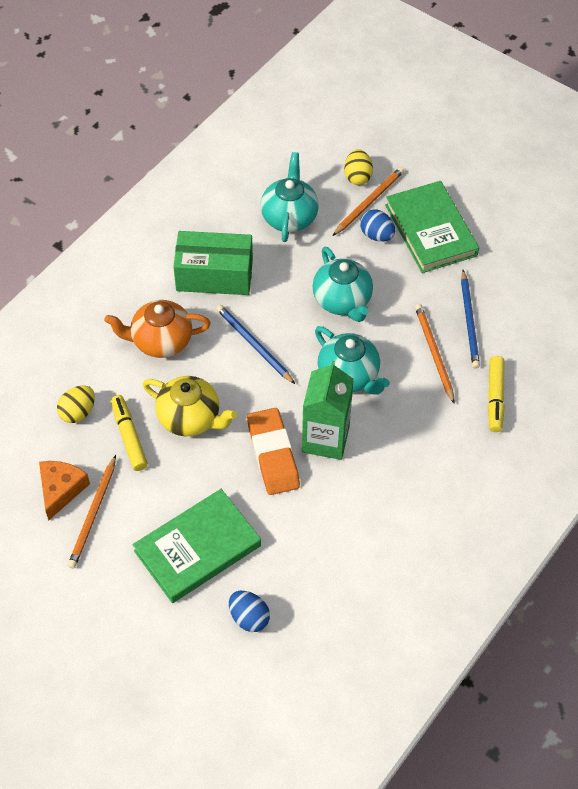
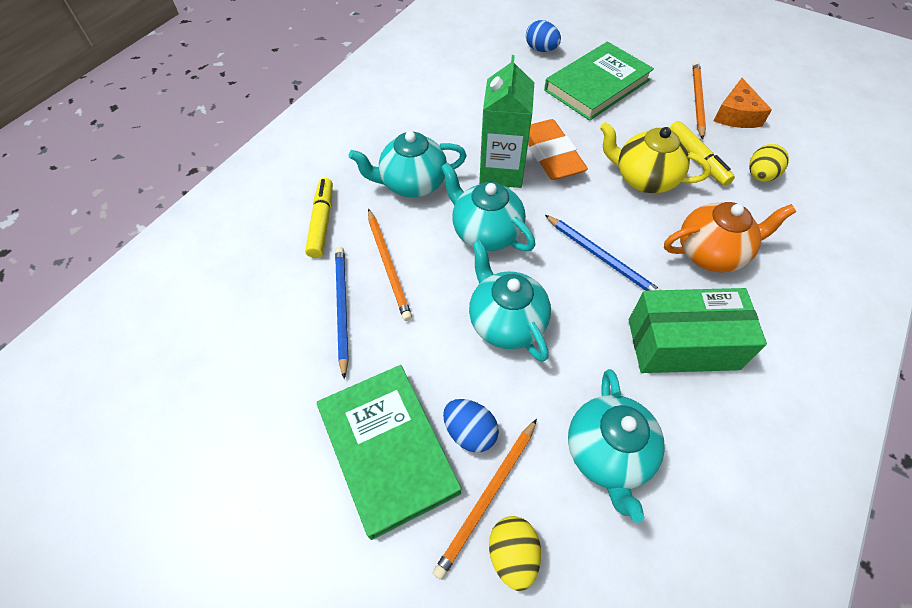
camera: 175 degrees right, 0 degrees up
(413, 432) = (412, 184): none -> turquoise teapot

